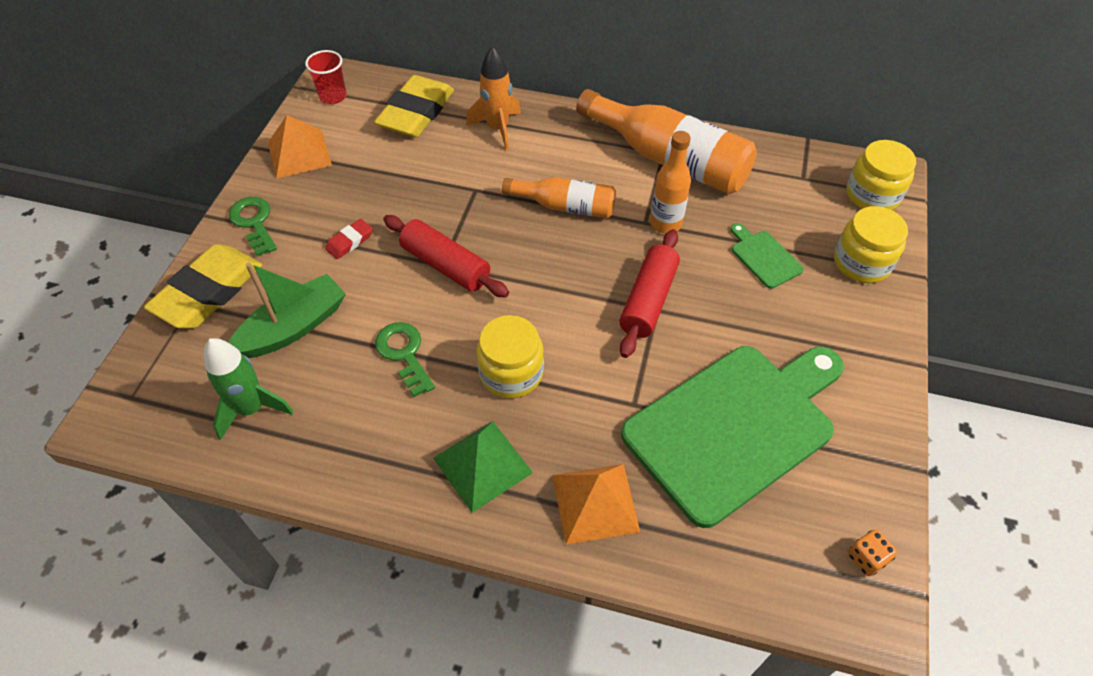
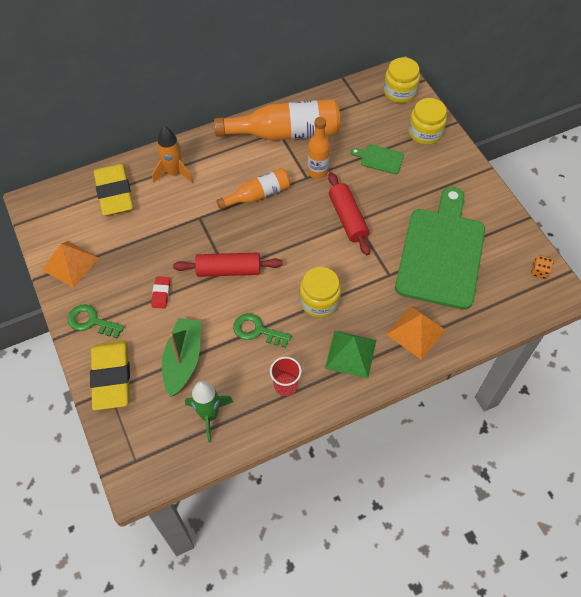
camera: 40 degrees left, 5 degrees up
(333, 96) = (49, 215): red cup -> red cup (285, 385)

